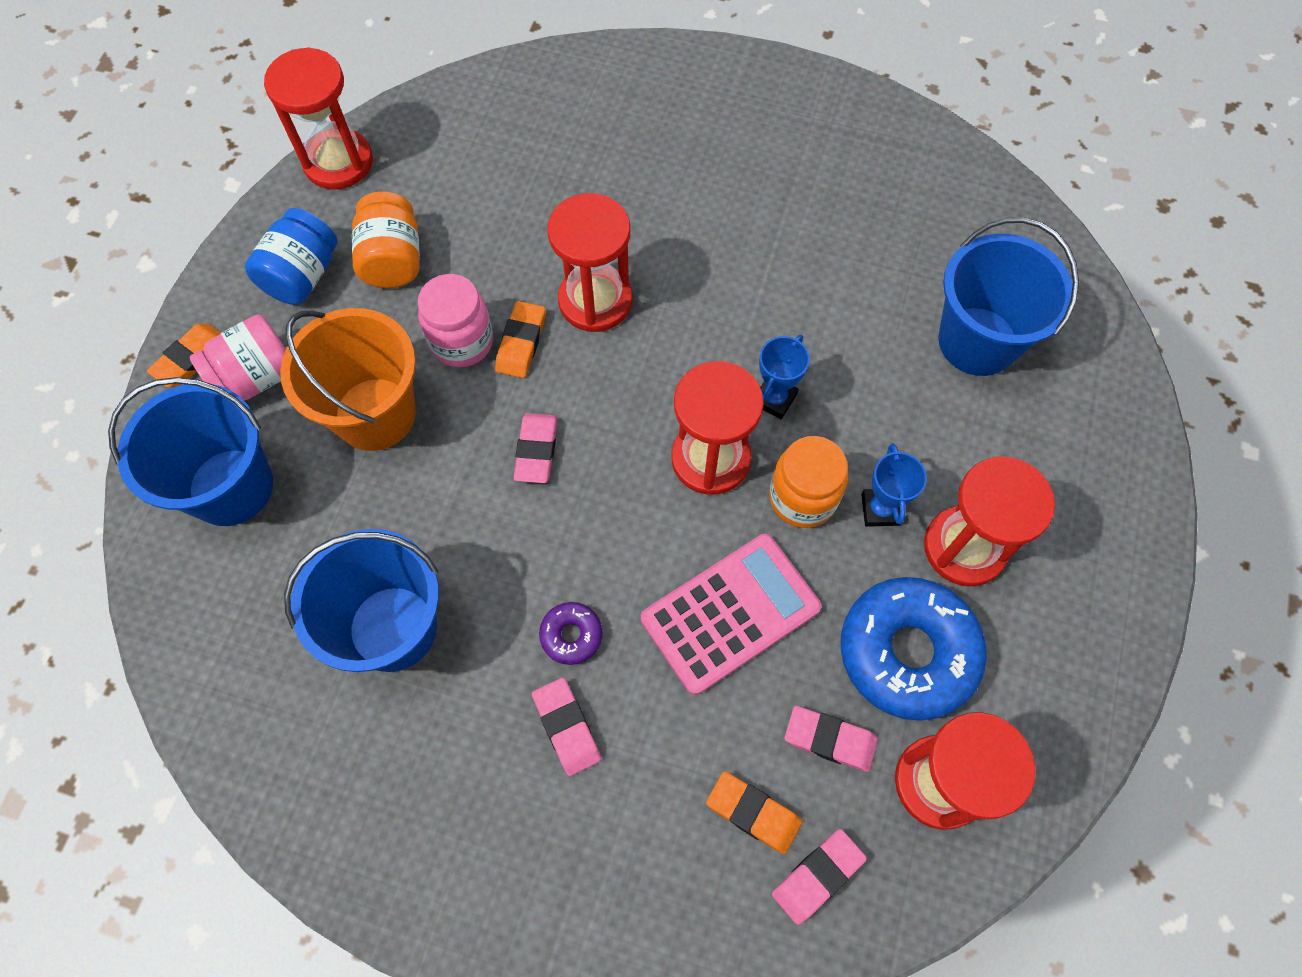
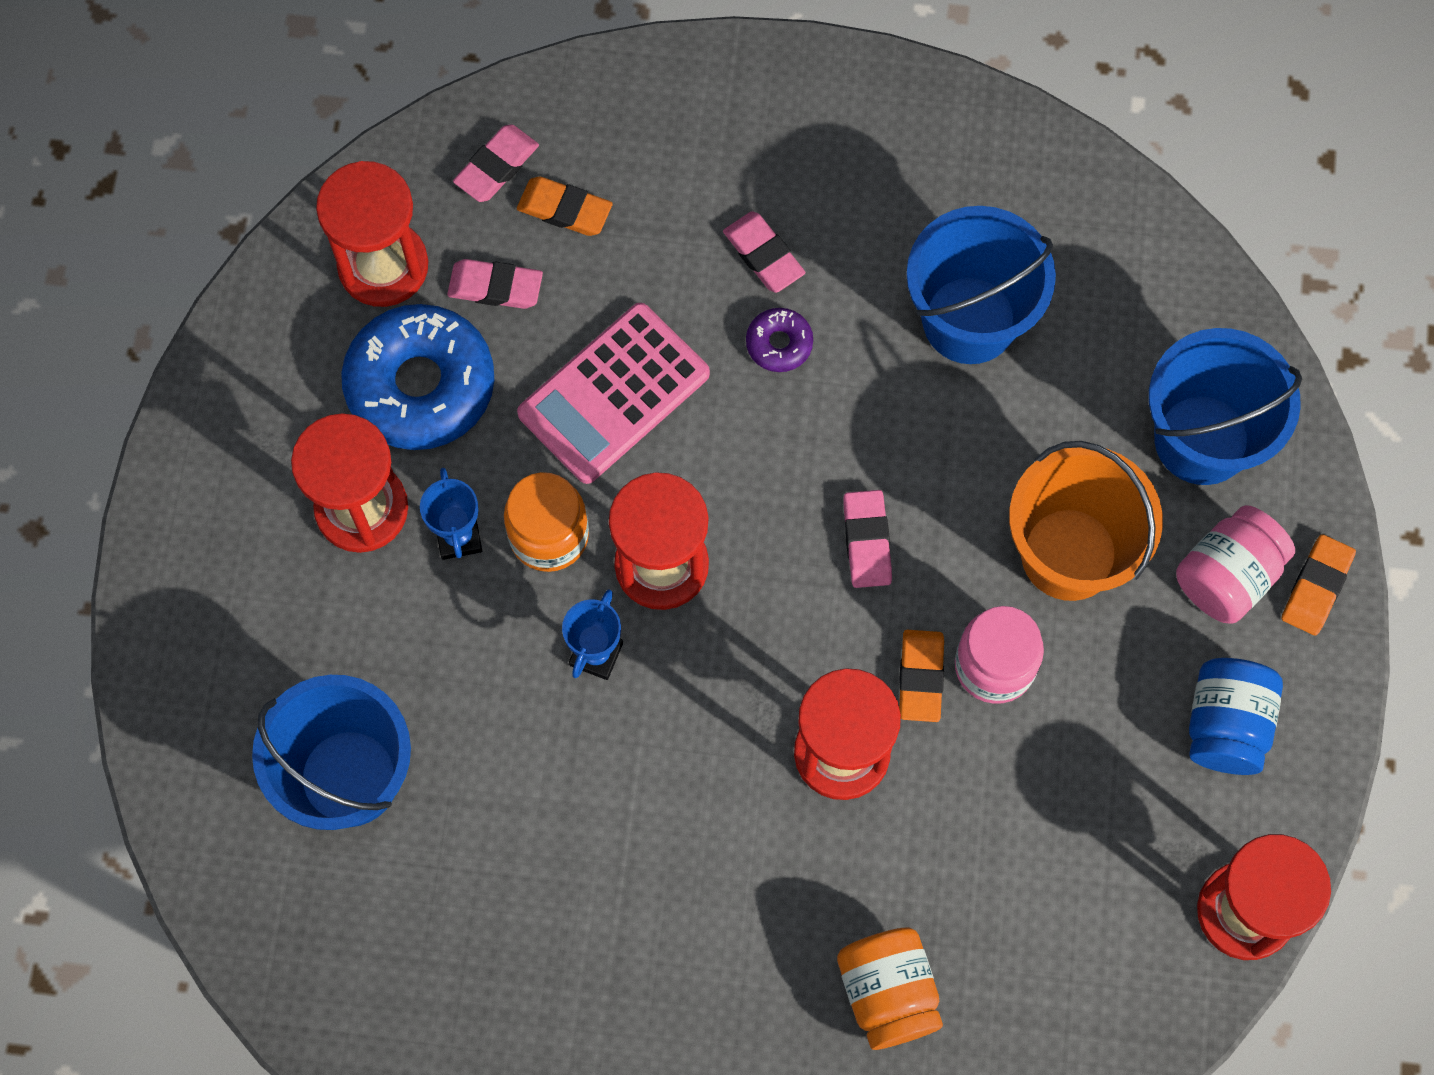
camera: 170 degrees right, 5 degrees up
(393, 260) = (1118, 768): orange jar -> orange jar (888, 992)

